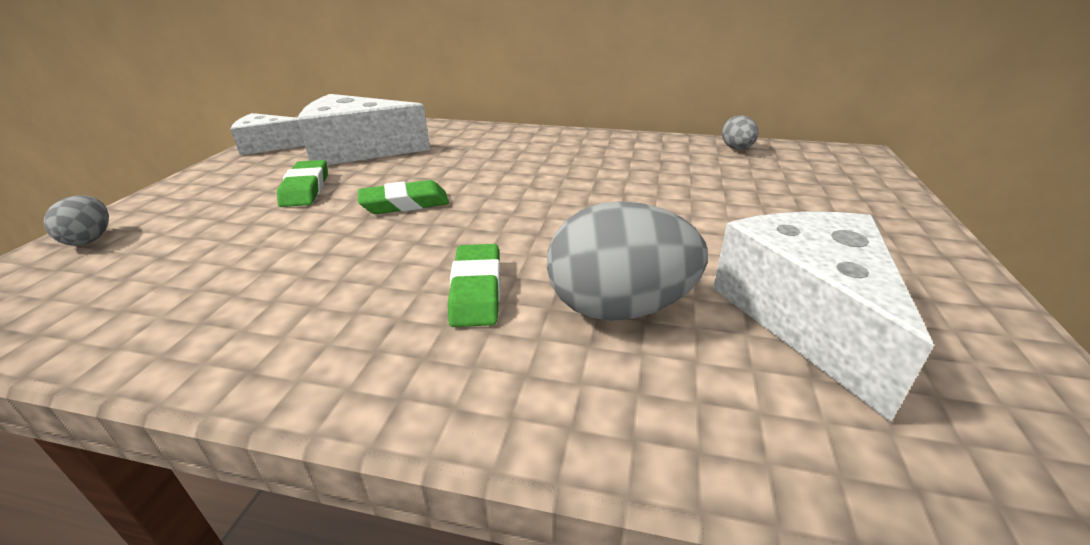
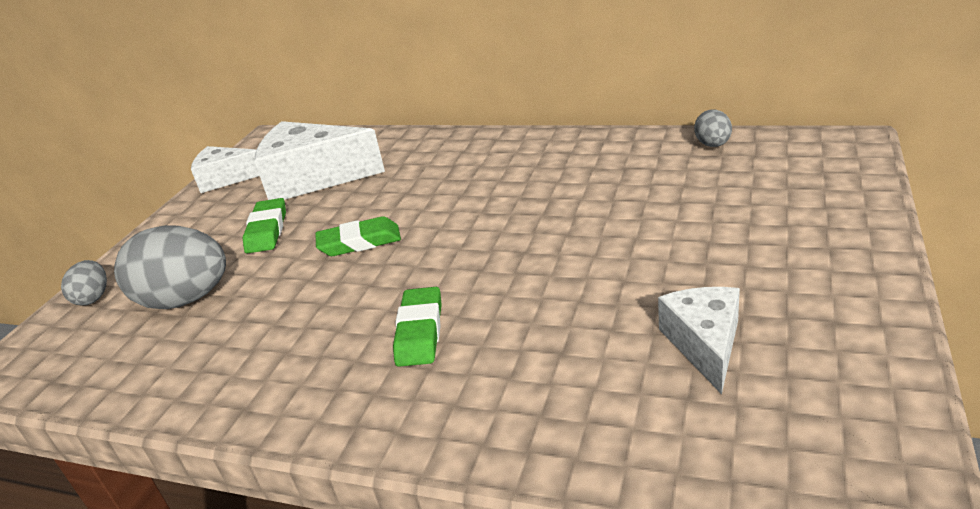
camera: 10 degrees right, 0 degrees up
(619, 308) = (540, 343): grey egg -> grey egg (186, 299)
(806, 317) = (704, 344): white cheese -> white cheese, size x0.60

